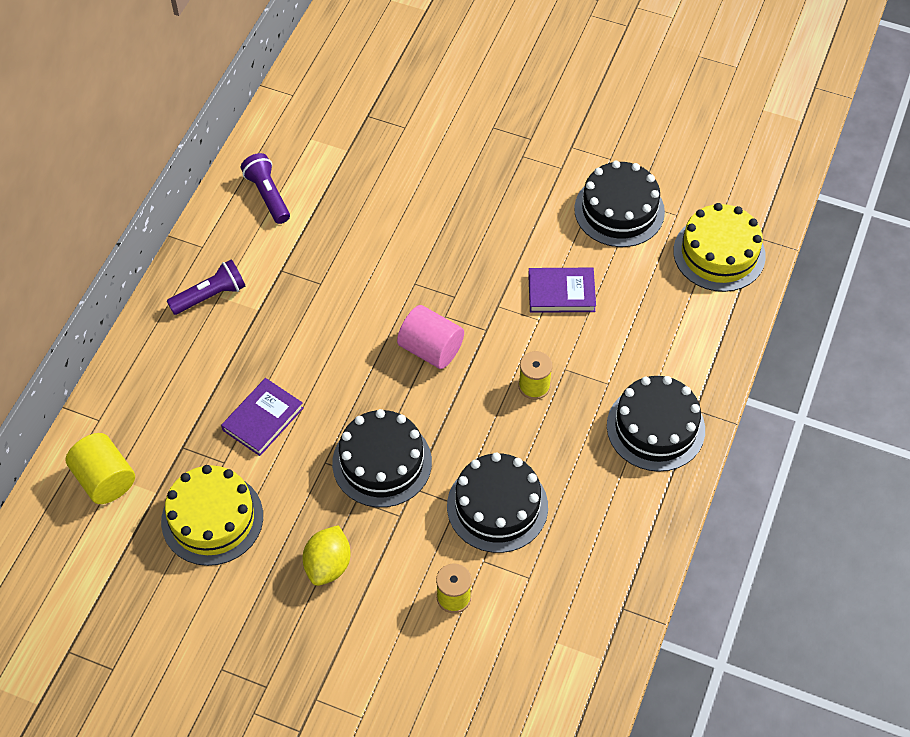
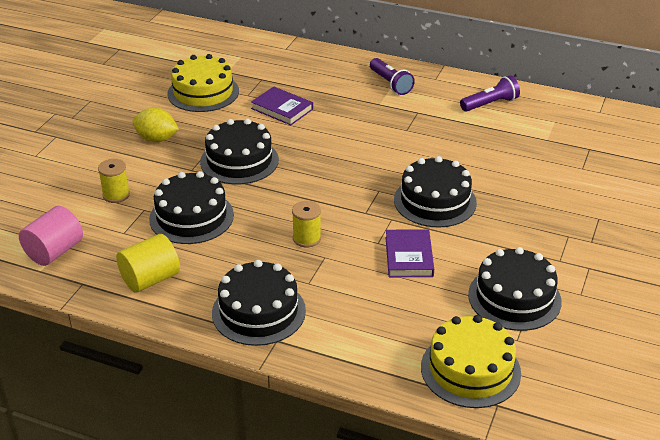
camera: 90 degrees right, 20 degrees down
(105, 479) = (239, 53): yellow cylinder -> yellow cylinder (150, 279)
(431, 349) = (345, 183): pink cylinder -> pink cylinder (54, 251)
(465, 264) = (435, 201): none -> black cake

